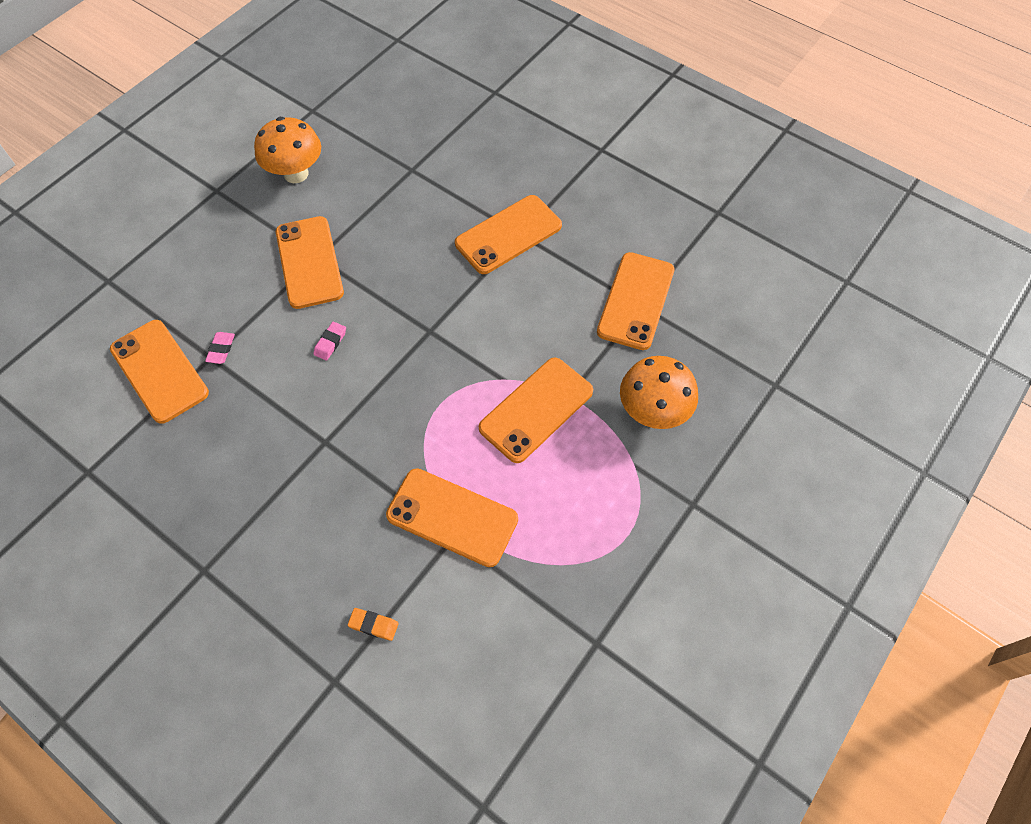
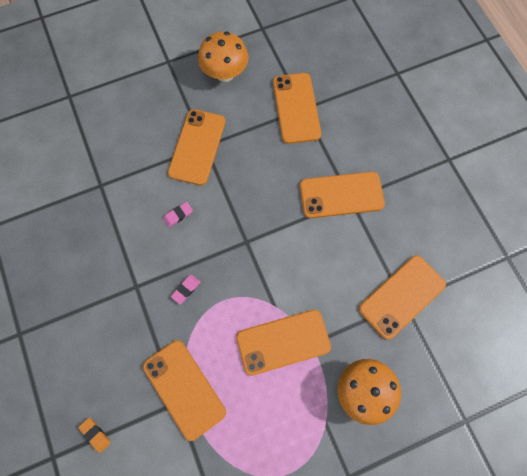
camera: 30 degrees right, 10 degrees up
(159, 371) = (65, 178): orange phone -> orange phone (296, 108)
(221, 349) = (109, 183): pink eraser -> pink eraser (186, 289)

